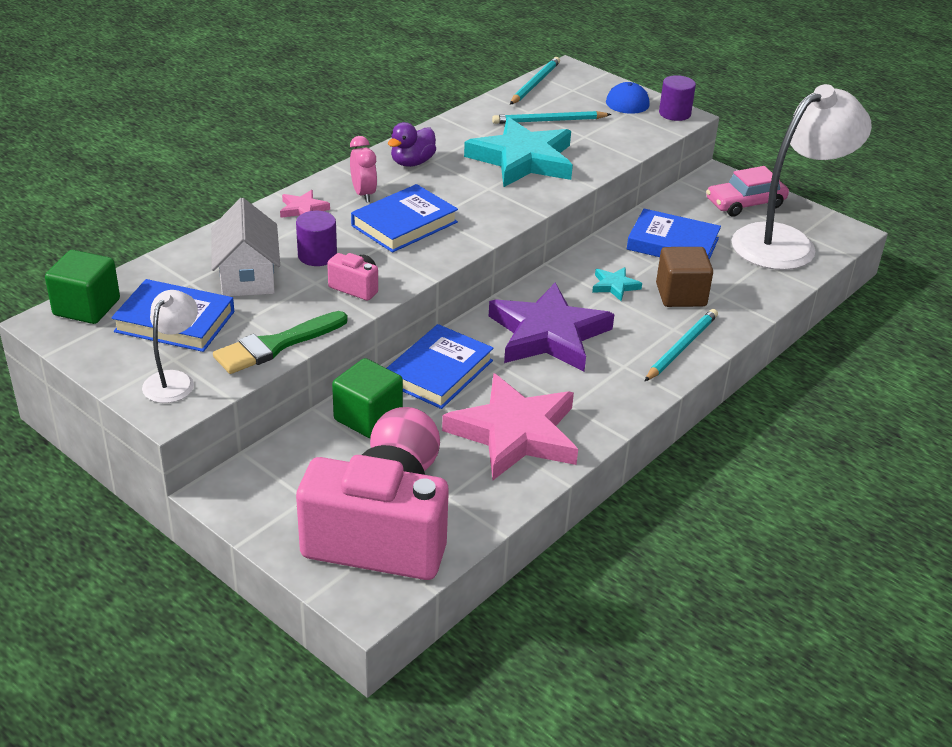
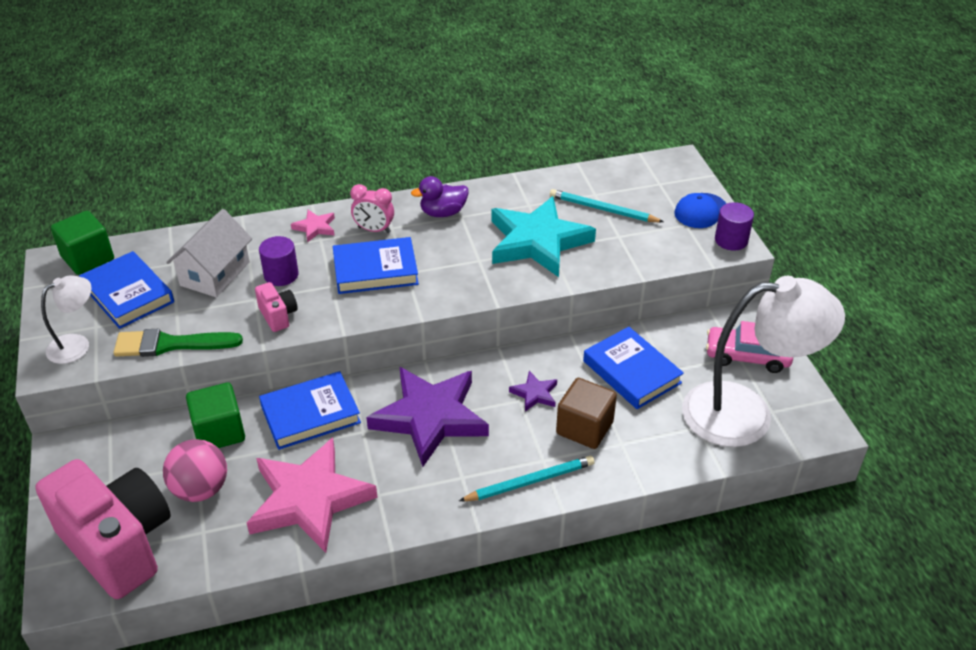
camera: 35 degrees right, 5 degrees up
(363, 194) = (374, 230): pink clock -> pink clock turned 90 degrees clockwise
(535, 83) = (631, 166): turquoise pencil -> none
(615, 286) = (535, 394): turquoise star -> purple star

